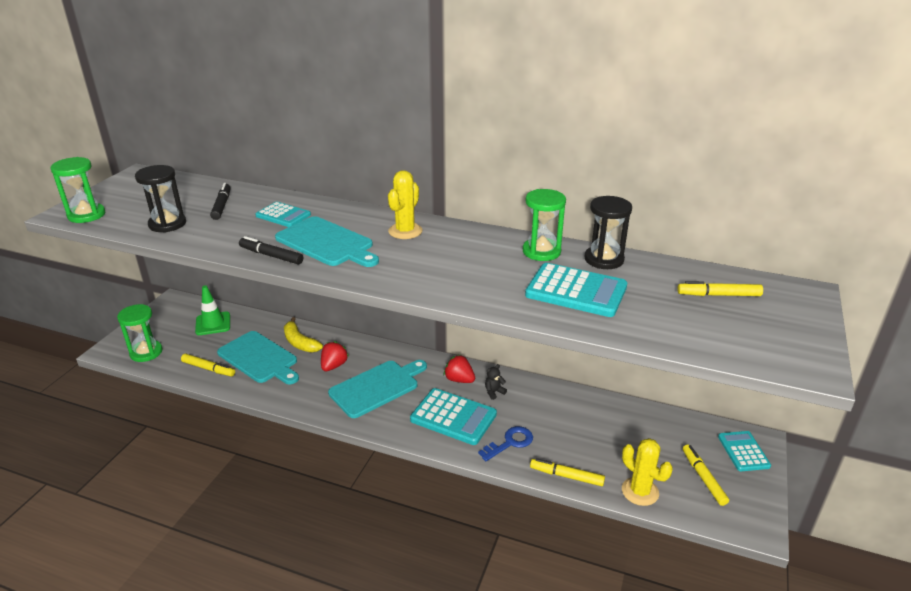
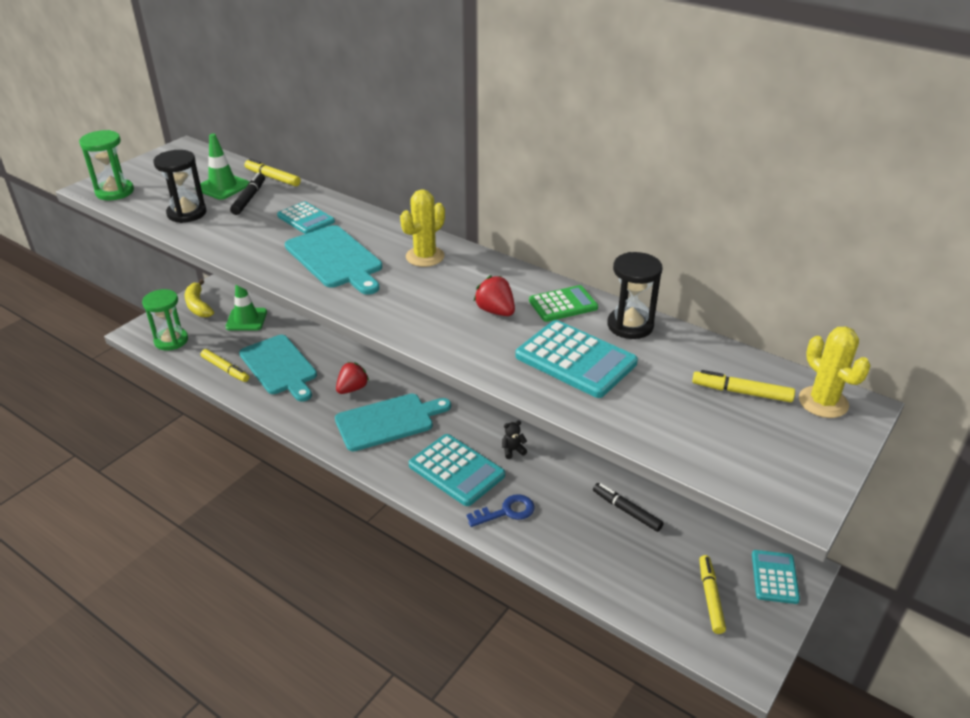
camera: 15 degrees right, 5 degrees up
(192, 199) = (223, 187): none -> green traffic cone
(271, 256) = (272, 266): black marker -> black marker (626, 511)
(300, 342) = (327, 356): yellow banana -> yellow banana (198, 306)
(459, 380) = (480, 429): red strawberry -> red strawberry (495, 311)
(541, 251) = (563, 304): green hourglass -> green calculator
(566, 476) = (553, 562): yellow marker -> yellow marker (272, 178)
(640, 491) = (628, 597): yellow cactus -> yellow cactus (823, 402)

